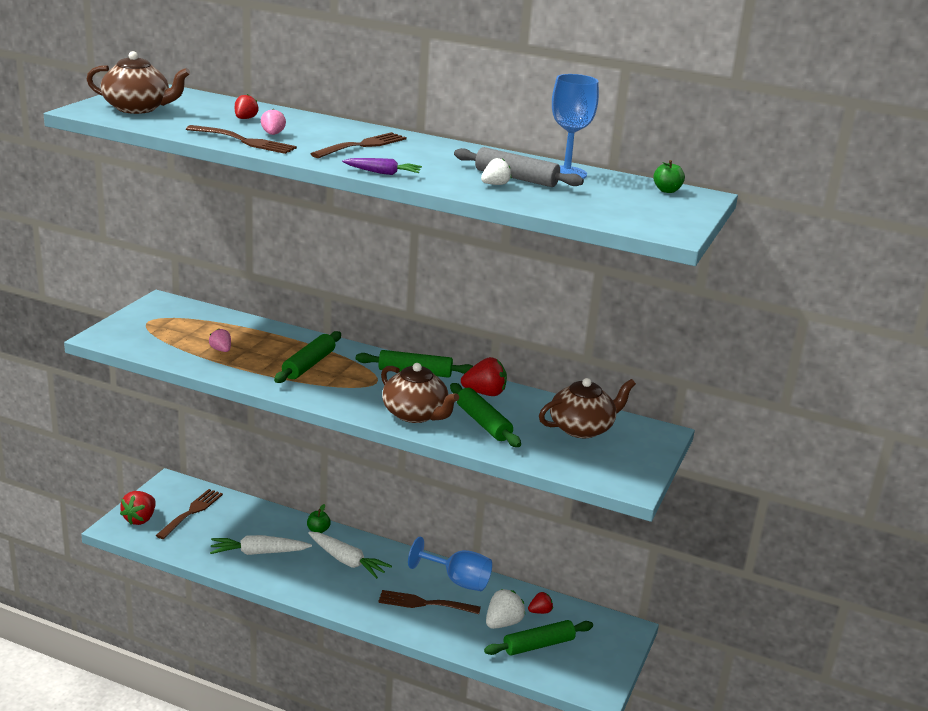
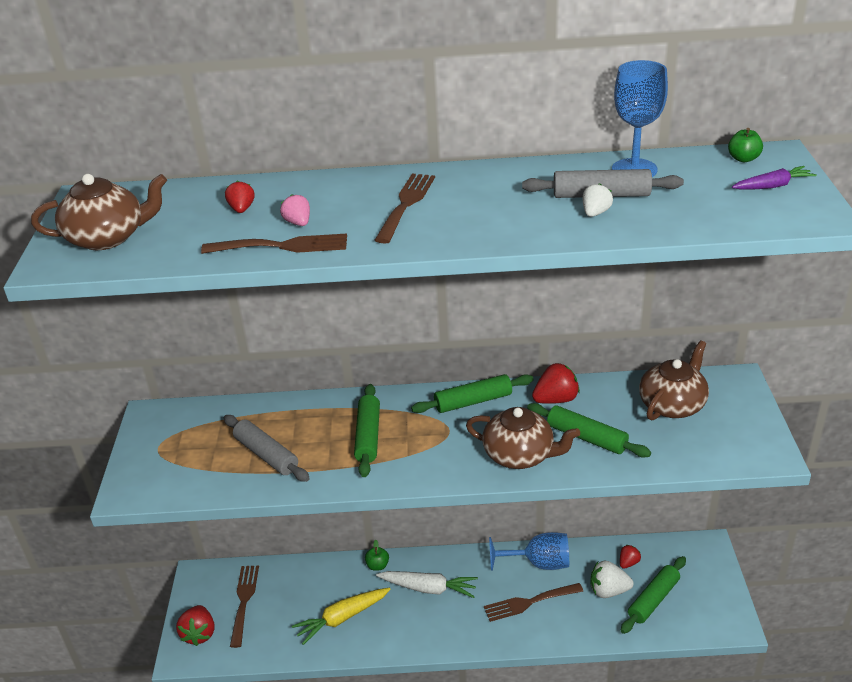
camera: 20 degrees left, 10 degrees up
(221, 350) = (266, 455): pink strawberry -> grey rolling pin
(258, 553) = (342, 618): white carrot -> yellow carrot
(383, 173) = (475, 240): purple carrot -> purple carrot (772, 186)
(503, 623) = (608, 591): white strawberry -> white strawberry turned 105 degrees counterclockwise

